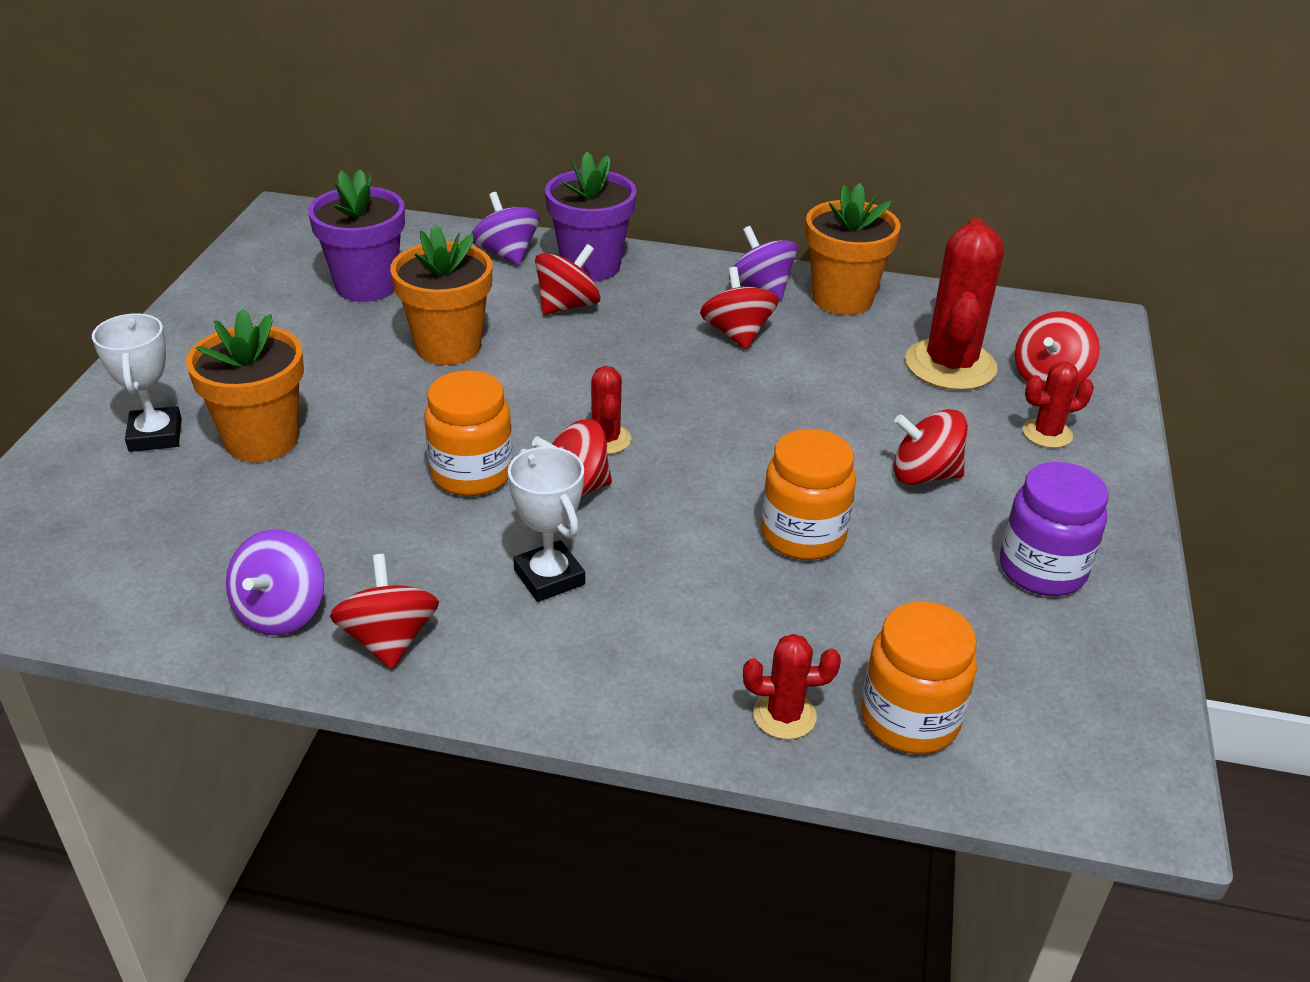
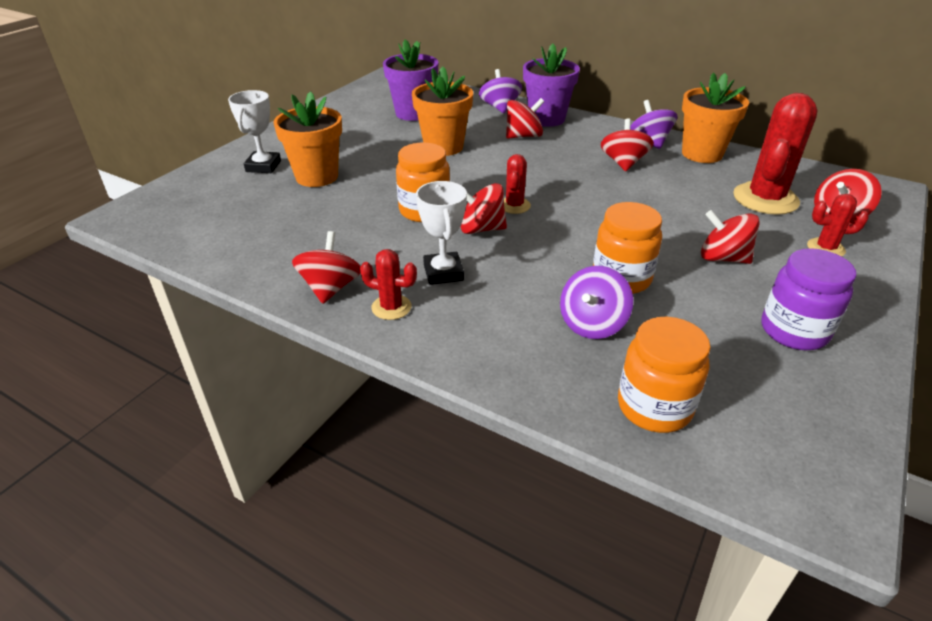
camera: 20 degrees right, 0 degrees up
(281, 611) = (279, 262): purple spinning top -> purple spinning top (592, 324)
(784, 715) = (562, 384): red cactus -> red cactus (391, 307)

